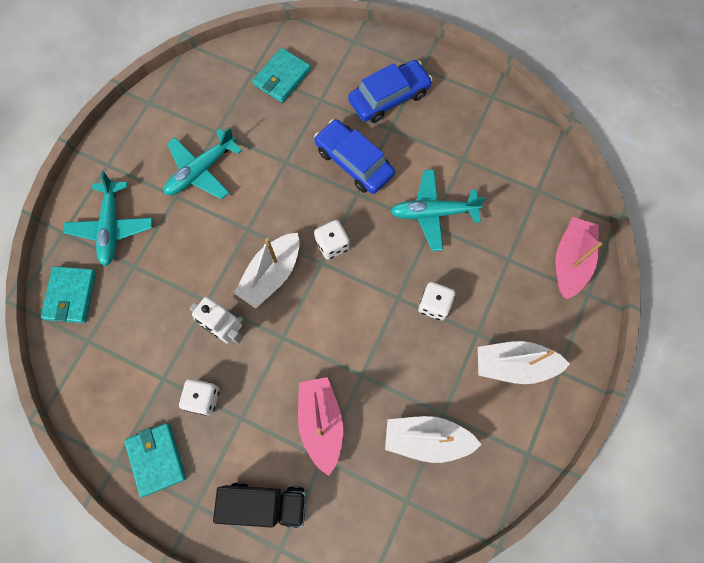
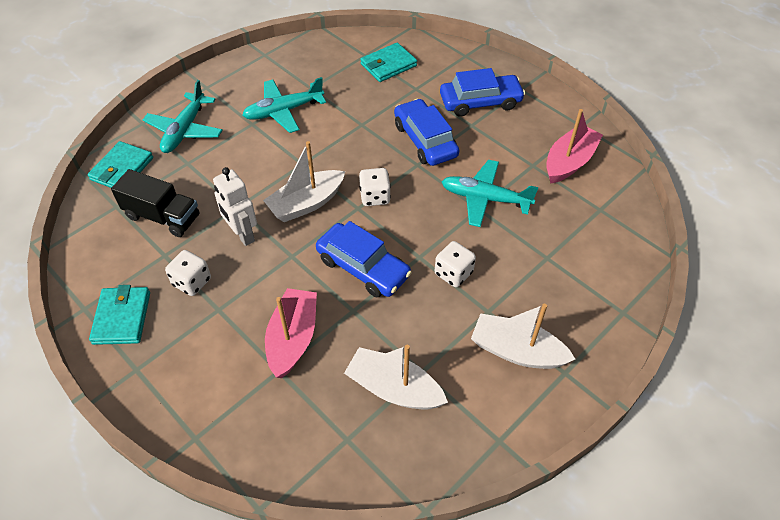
camera: 20 degrees right, 20 degrees down
(265, 504) = (202, 391): black truck -> black truck (162, 217)
(352, 327) = (363, 267): none -> blue car
(570, 261) = (613, 278): pink boat -> pink boat (569, 162)

